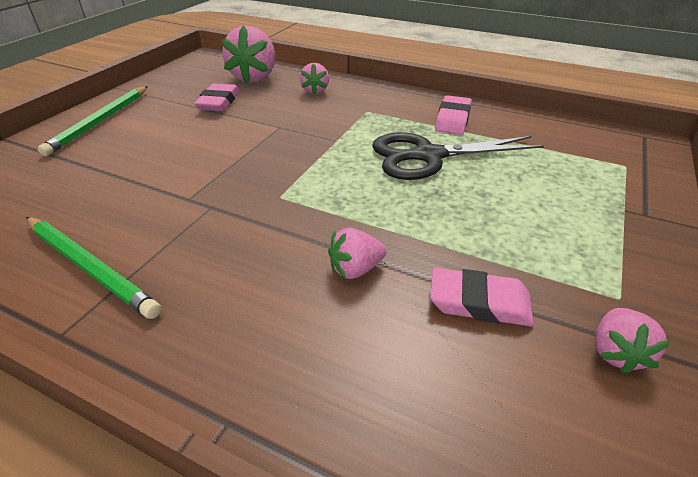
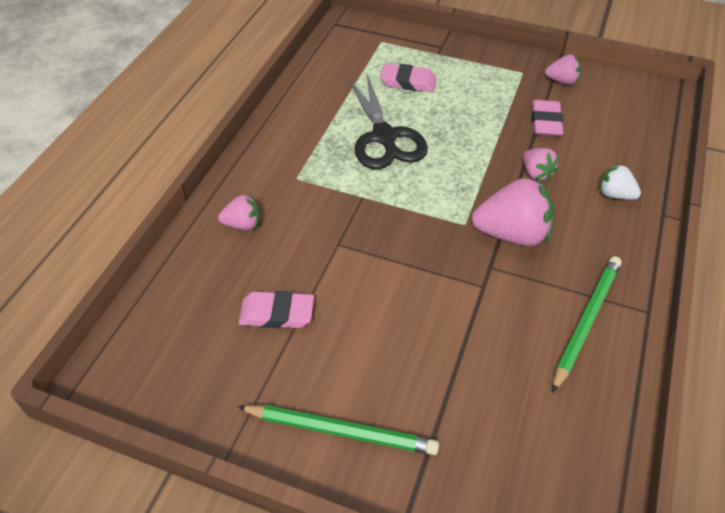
camera: 95 degrees left, 10 degrees up
(254, 77) = (196, 293): pink strawberry -> pink strawberry (512, 234)
(292, 357) = (615, 194): none -> white strawberry
(452, 119) = (314, 119): pink eraser -> pink eraser (408, 82)

